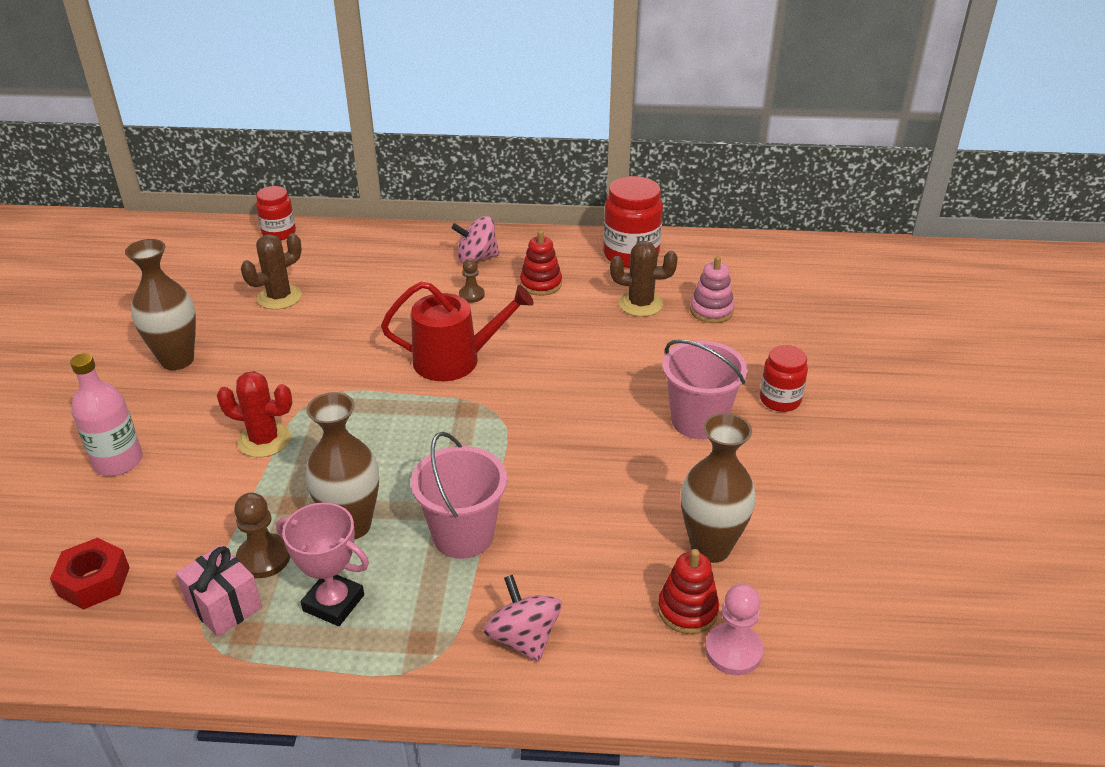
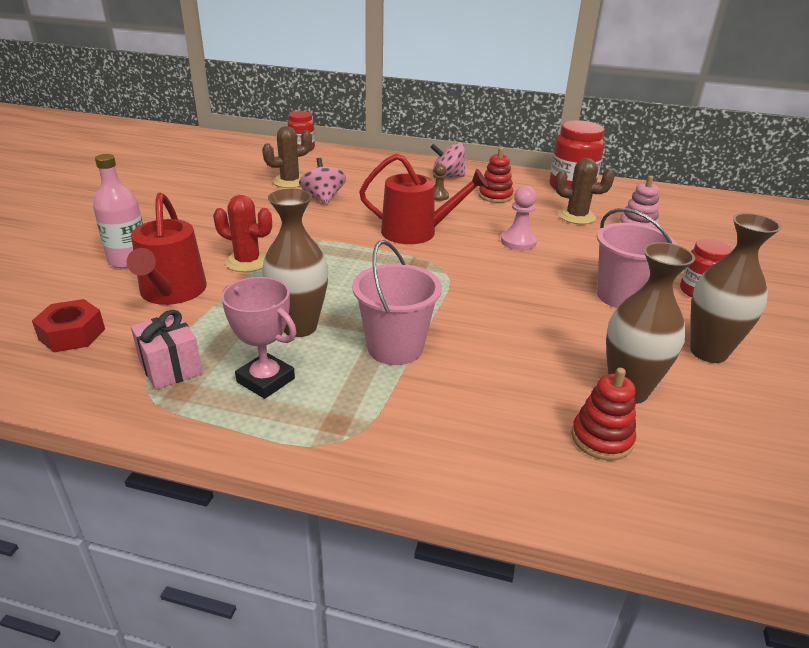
camera: 10 degrees right, 5 degrees down
(177, 360) = (200, 207): brown vase -> brown vase (708, 352)
(188, 501) = (172, 292): none -> red watering can
(264, 558) = (217, 338): brown pawn -> none
(523, 638) = (434, 436): pink spinning top -> pink spinning top (323, 198)
(733, 651) = (648, 482): pink pawn -> pink pawn (518, 242)

